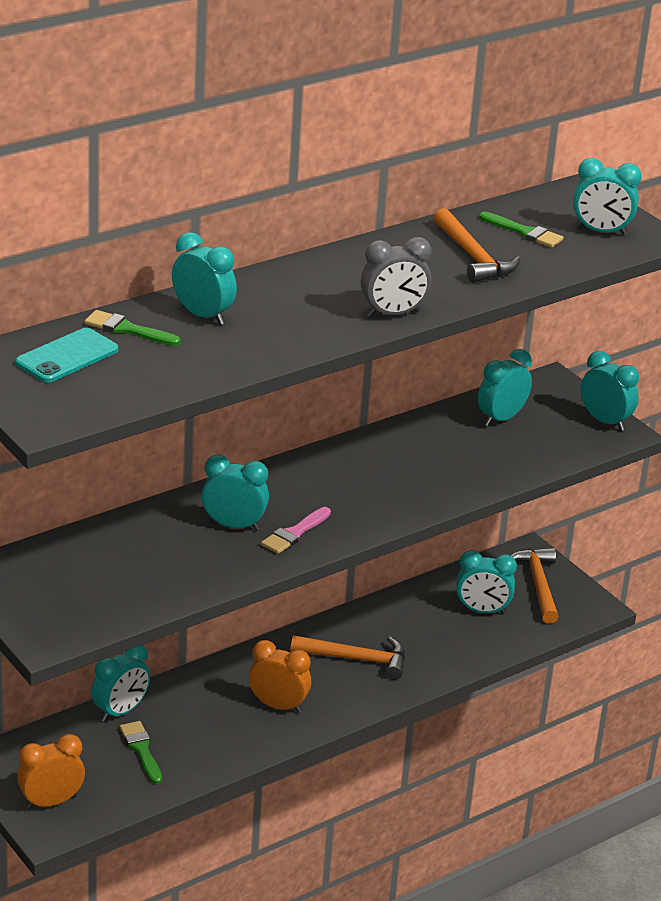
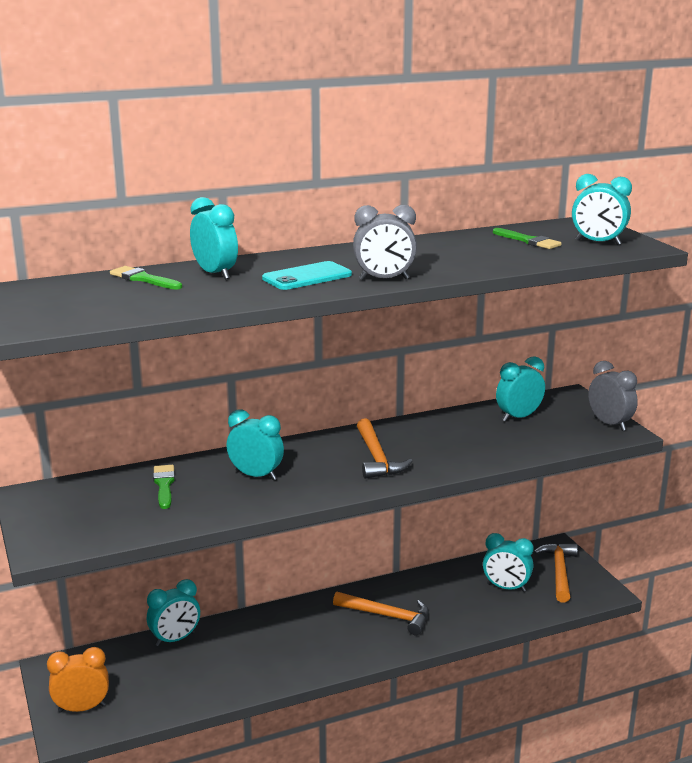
camera: 15 degrees right, 10 degrees down
(67, 356) = (76, 291): turquoise phone -> turquoise phone (307, 277)
(141, 750) = (178, 672): green brush -> green brush (164, 485)
(278, 706) = (308, 647): orange clock -> none
(295, 533) = (305, 484): pink brush -> none
(473, 257) = (476, 252): orange hammer -> orange hammer (377, 458)
(605, 421) = (609, 424): turquoise clock -> grey clock

